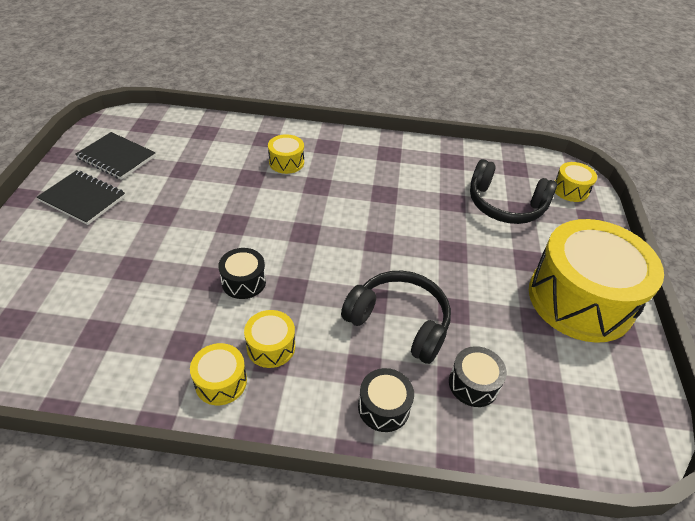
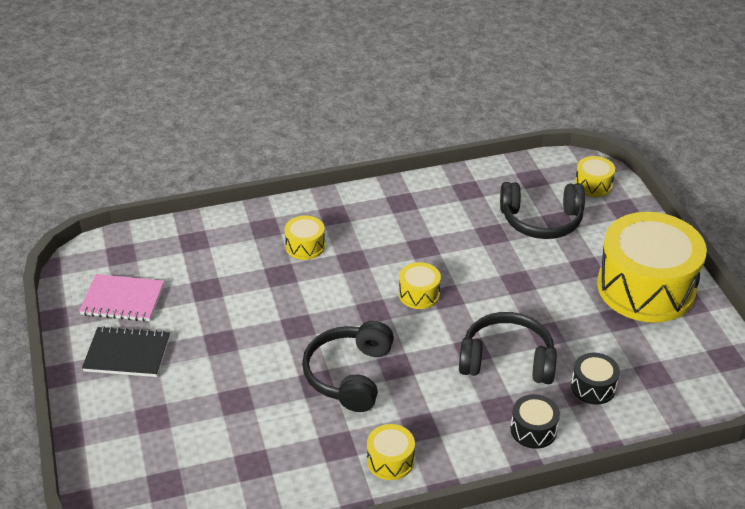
camera: 20 degrees left, 5 degrees down
(116, 157) = (123, 300): black notebook -> pink notebook
(244, 281) = (349, 375): black drum -> black headphones
(271, 346) = (412, 419): yellow drum -> yellow drum (419, 294)

